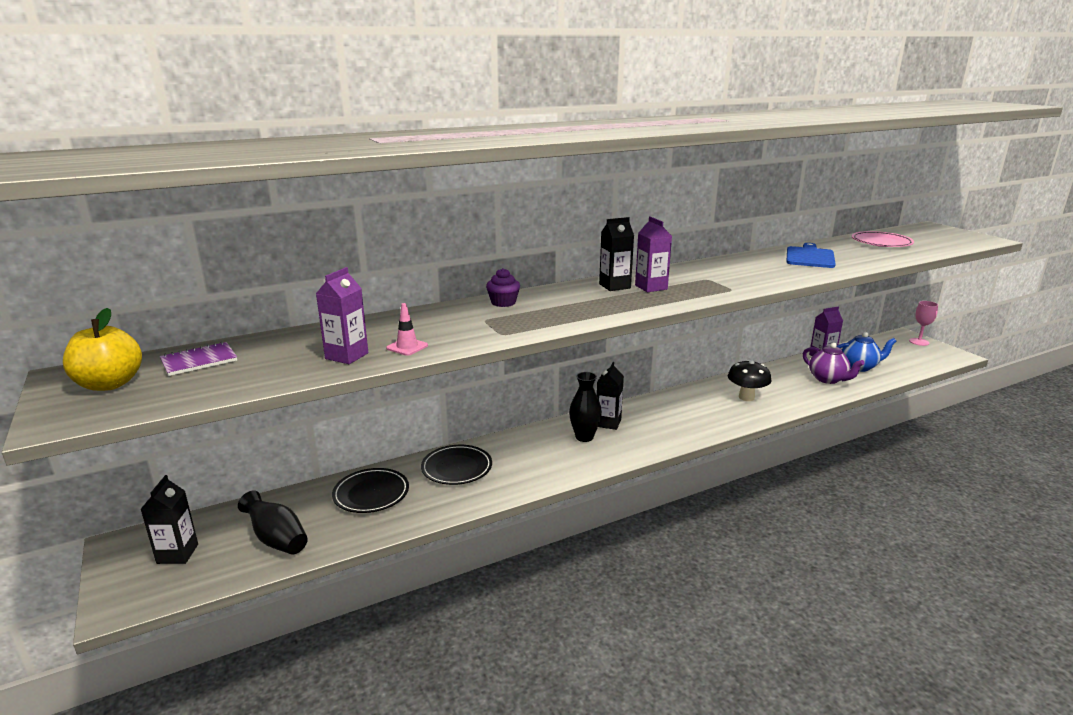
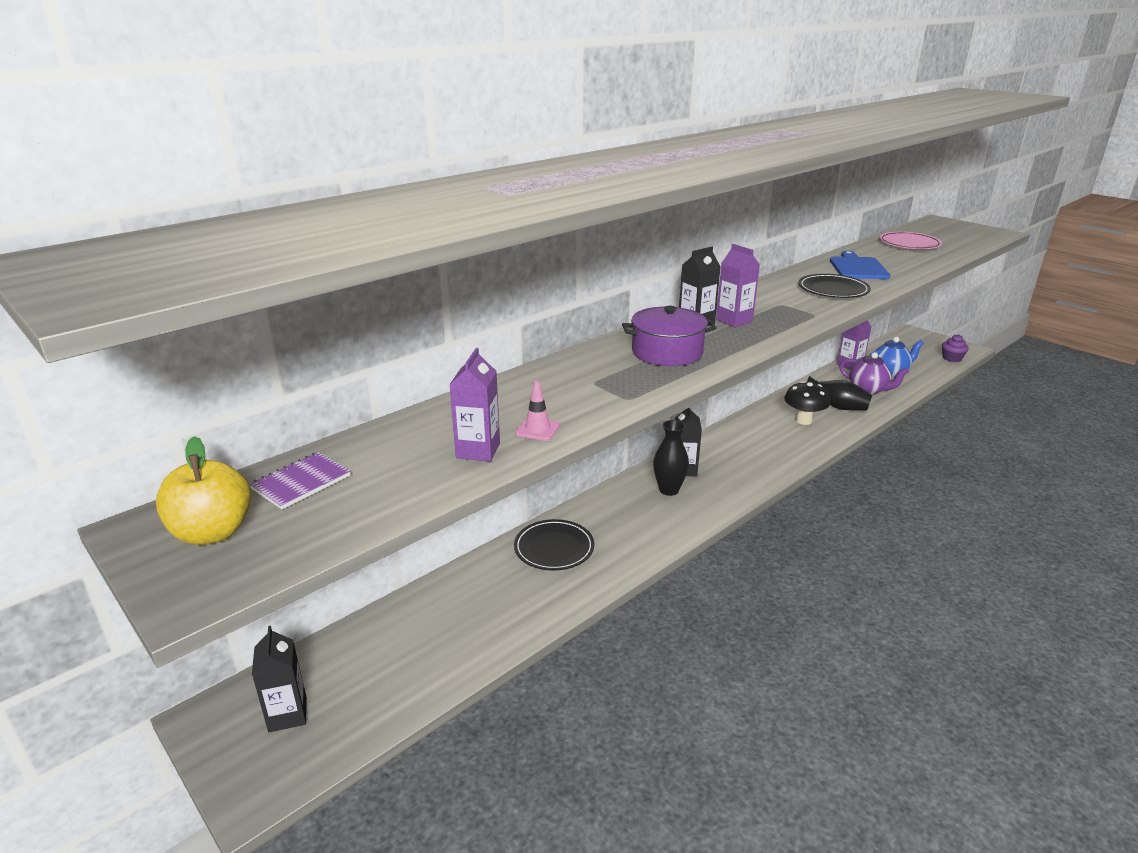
camera: 15 degrees left, 5 degrees up
(277, 539) = (399, 672): black vase -> black vase (837, 407)
(371, 493) = (476, 596): black plate -> black plate (833, 290)
(503, 302) = (595, 357): purple cupcake -> purple cupcake (952, 358)
(568, 304) = (667, 352): none -> purple pot
(919, 342) = (928, 338): pink goblet -> none

